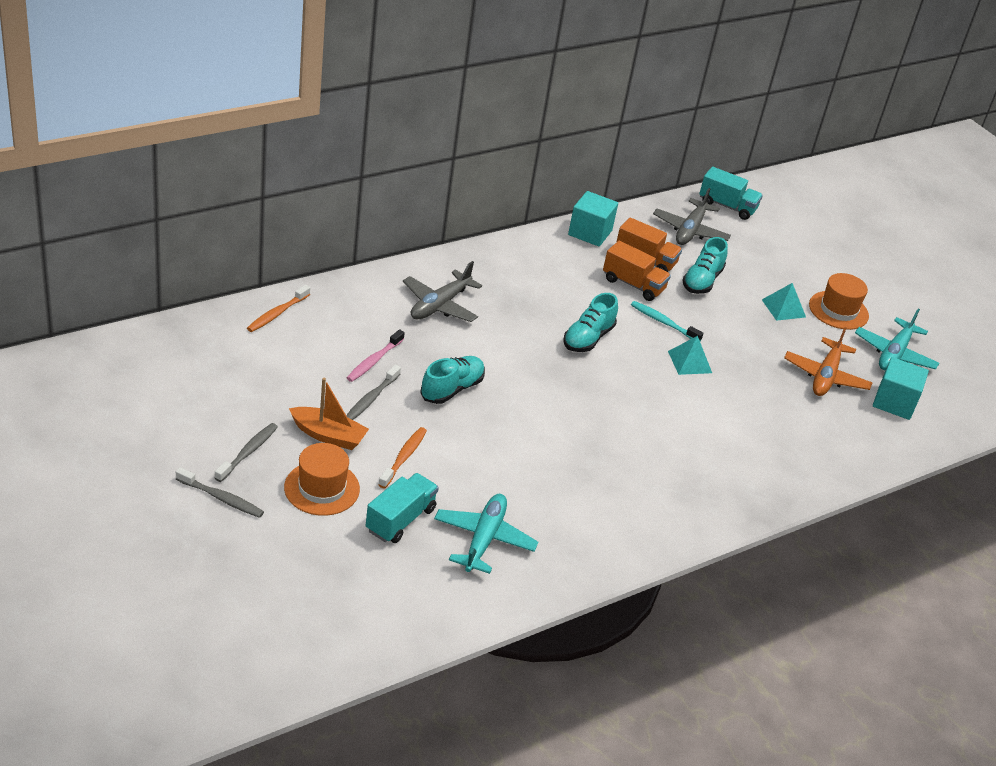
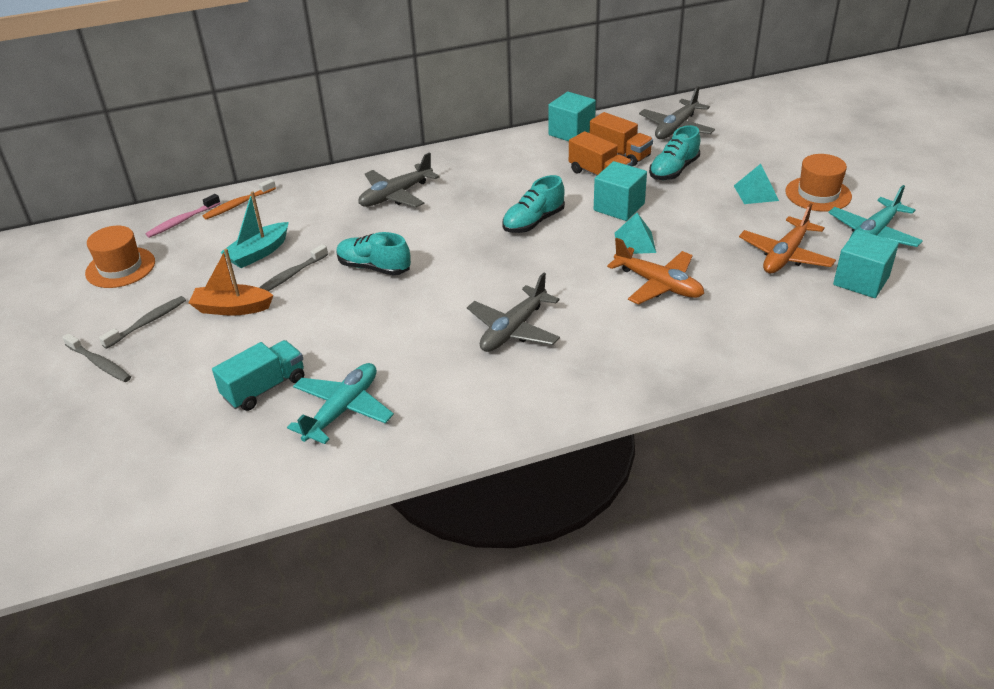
camera: 20 degrees right, 0 degrees up
(322, 488) = (201, 356): orange hat -> orange hat (120, 267)
(326, 372) = (258, 253): none -> turquoise boat
(328, 435) = (232, 308): orange boat -> orange boat turned 150 degrees clockwise
(374, 361) = (309, 243): pink toothbrush -> pink toothbrush (182, 221)
(404, 457) = (296, 329): orange toothbrush -> none
(452, 389) = (374, 267): turquoise shoe -> turquoise shoe turned 120 degrees counterclockwise
(609, 455) = (513, 330): none -> grey plane
(663, 322) = (619, 207): turquoise toothbrush -> turquoise cube
(724, 407) = (658, 285): none -> orange plane
(727, 206) = (722, 107): turquoise truck -> none

